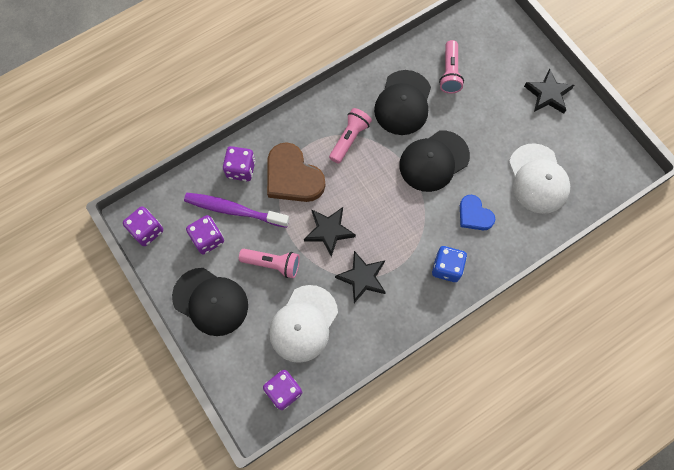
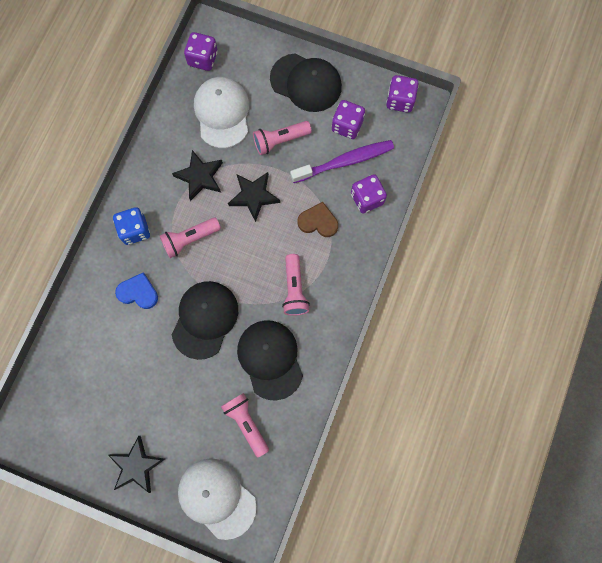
camera: 145 degrees right, 5 degrees up
(210, 301) = (306, 83): black cap -> black cap turned 150 degrees counterclockwise
(293, 177) = (318, 221): brown heart -> brown heart, size x0.58
(405, 230) = (190, 239): none -> pink flashlight
(538, 179) = (99, 366): white cap -> white cap (216, 498)

